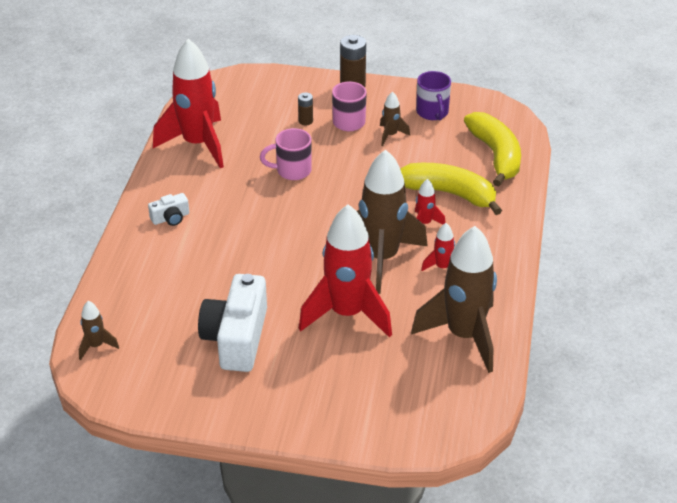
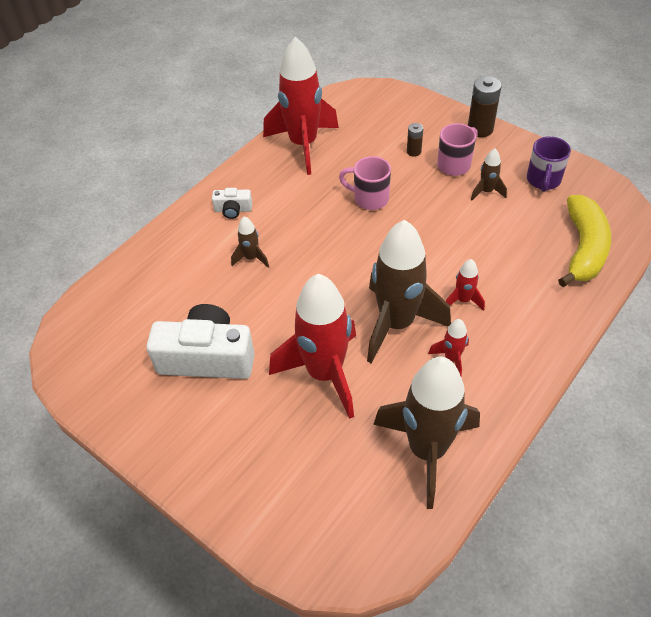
camera: 30 degrees right, 10 degrees up
(96, 346) = (87, 315): brown rocket -> brown rocket (251, 258)
(236, 338) = (207, 357): white camera -> white camera turned 60 degrees clockwise
(449, 193) = (508, 275): yellow banana -> none

